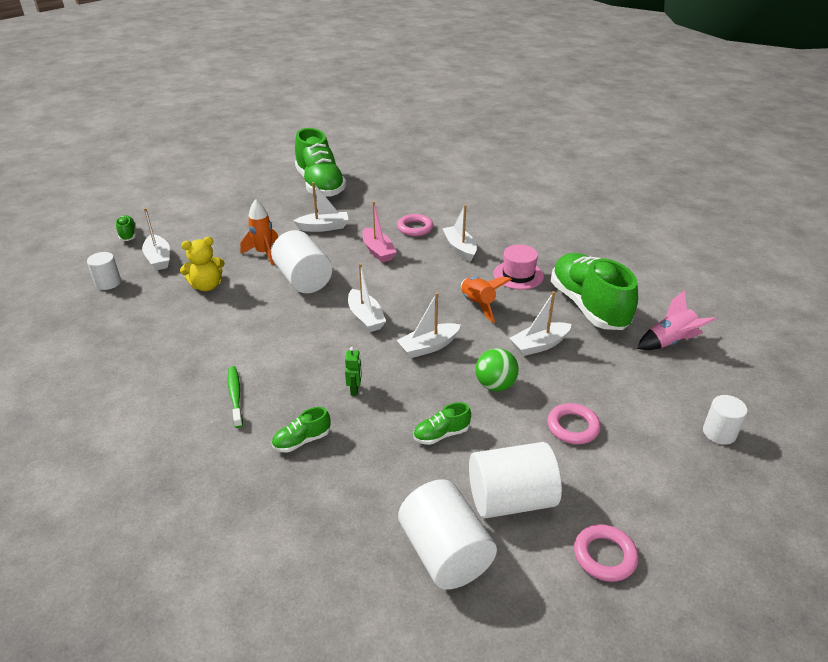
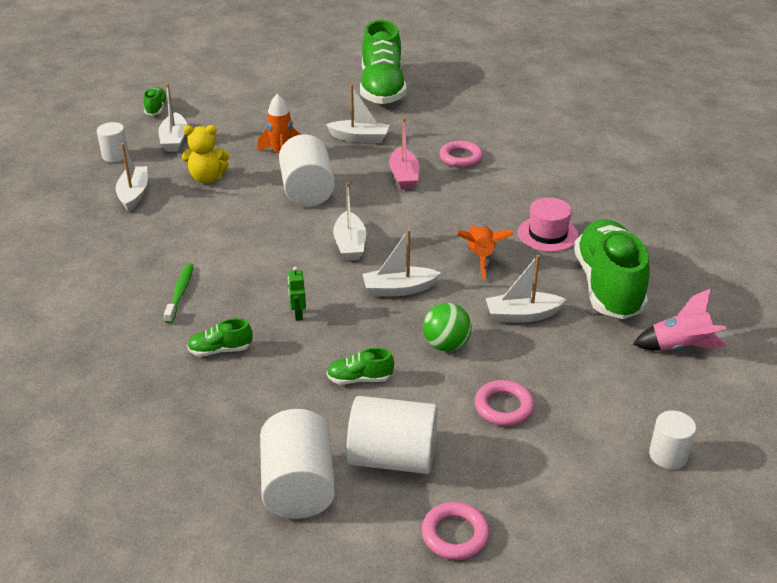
camera: 20 degrees right, 0 degrees up
(355, 389) = (298, 314): green robot -> green robot turned 150 degrees clockwise
(460, 248) = (498, 191): white boat -> white boat (134, 194)

